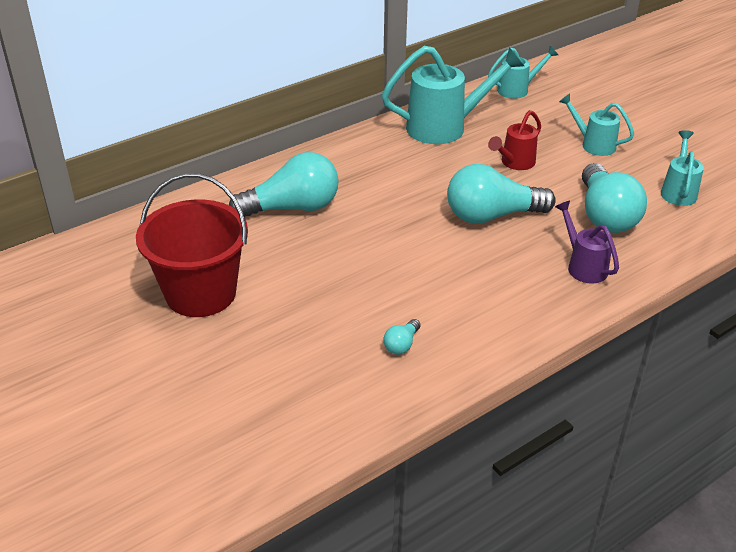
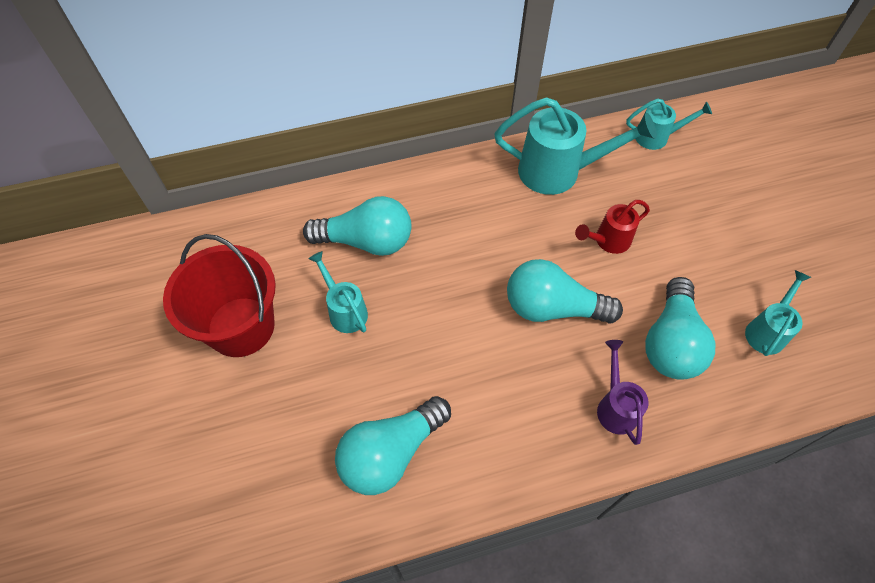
camera: 20 degrees right, 20 degrees up
(402, 344) = (391, 453): turquoise light bulb -> turquoise light bulb, size x2.38
(593, 144) = (703, 237): turquoise watering can -> turquoise watering can (345, 310)

